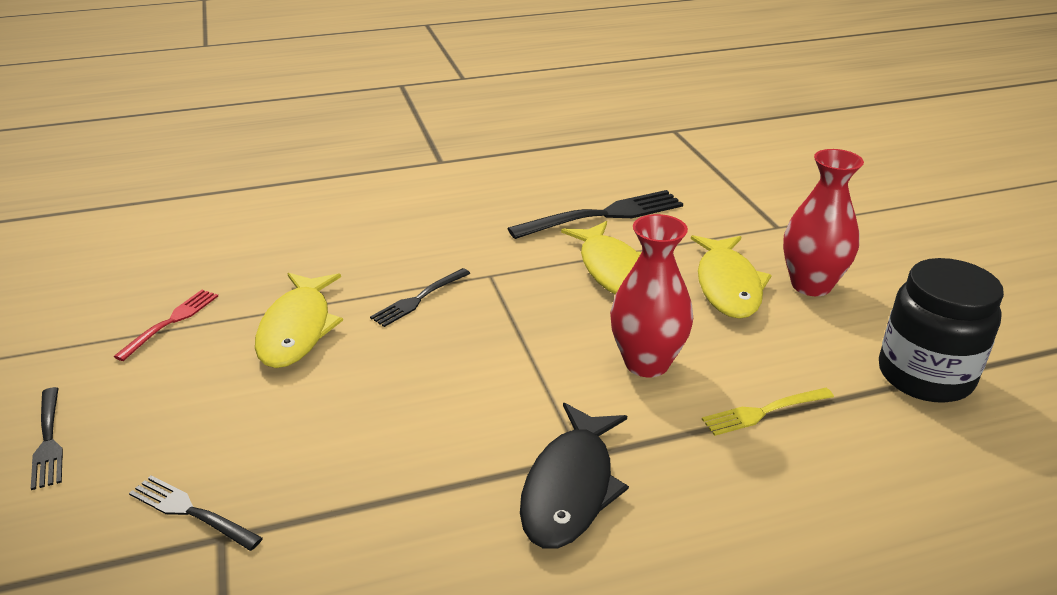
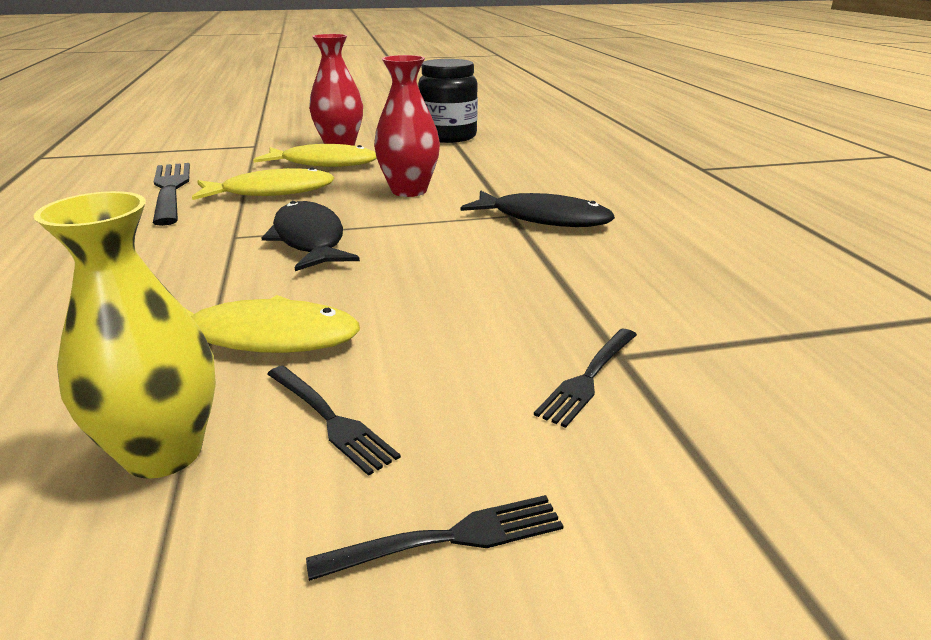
camera: 85 degrees left, 5 degrees down
(171, 322) = (163, 453): red fork -> yellow vase
(419, 299) = (252, 268): black fork -> black fork (330, 419)
(484, 317) = (309, 240): none -> black fish
(764, 412) = (472, 168): yellow fork -> none

